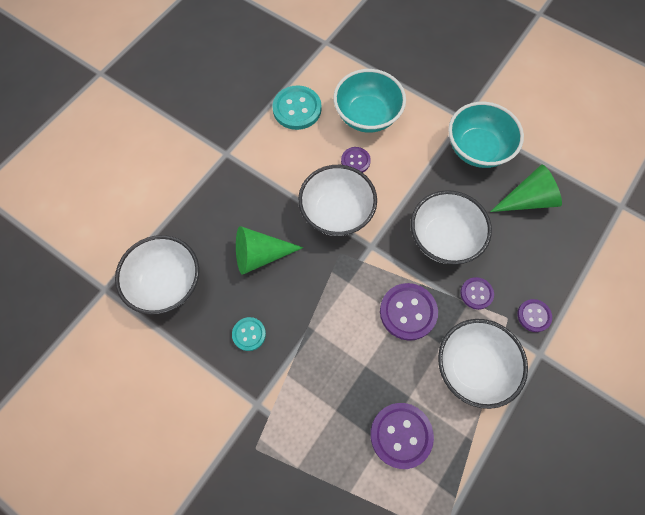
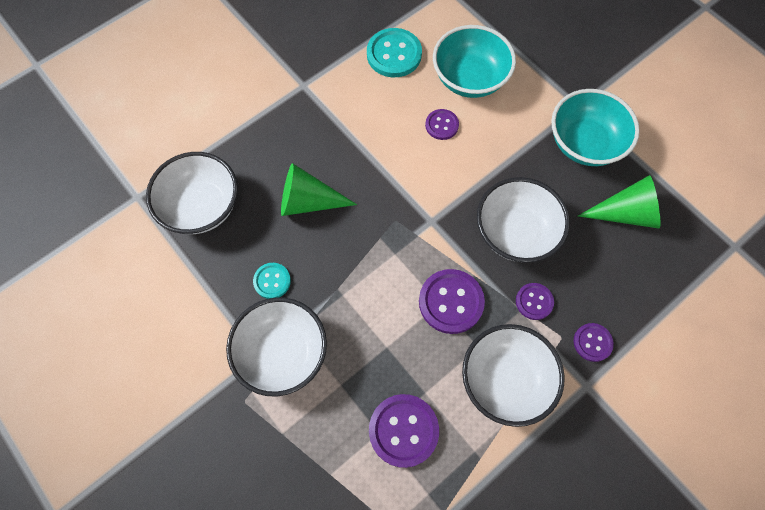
camera: 15 degrees right, 0 degrees up
(336, 212) = (404, 176): white bowl -> white bowl (282, 353)

